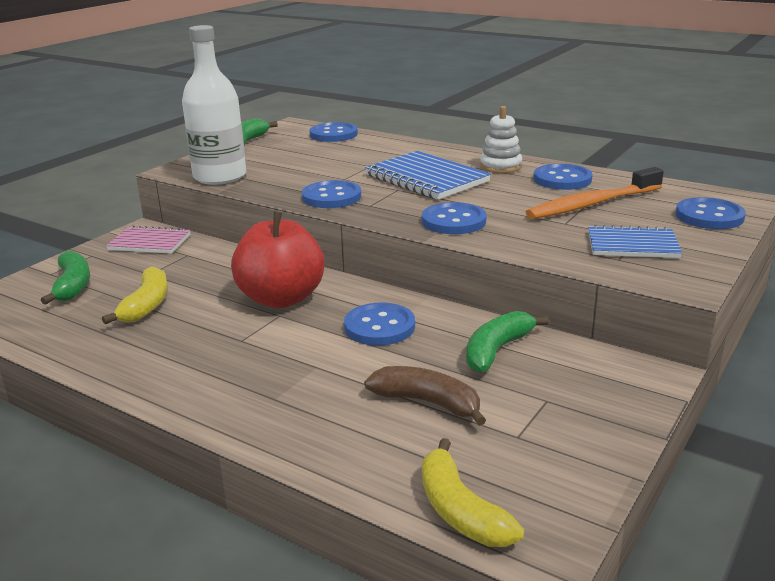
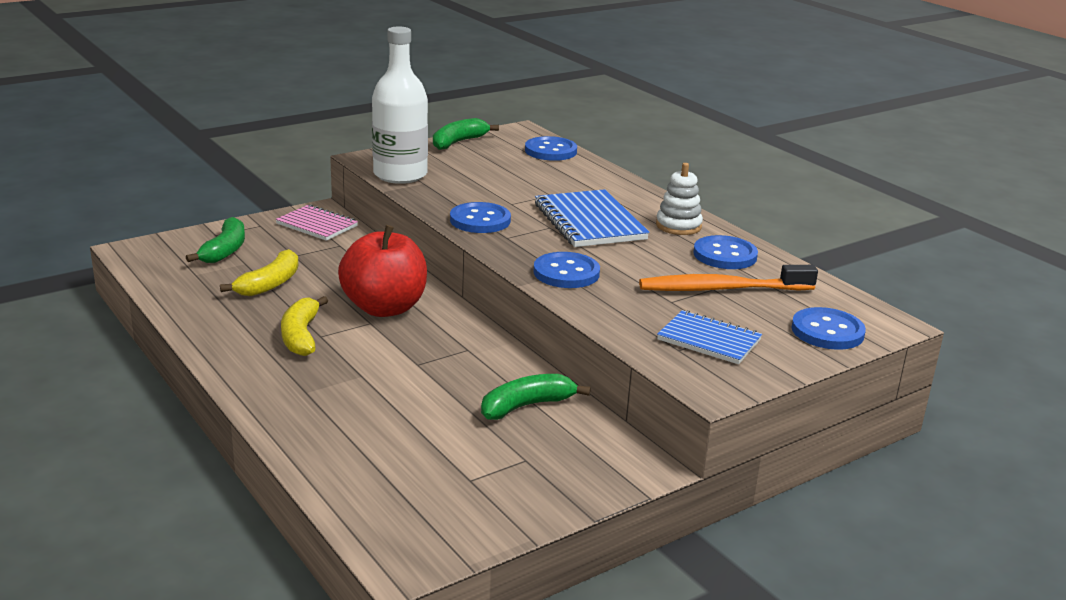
camera: 20 degrees right, 0 degrees up
(379, 327) = (445, 356): blue button -> none
(427, 402) = (423, 431): brown banana -> none
(460, 511) = (369, 518): yellow banana -> yellow banana (301, 336)

